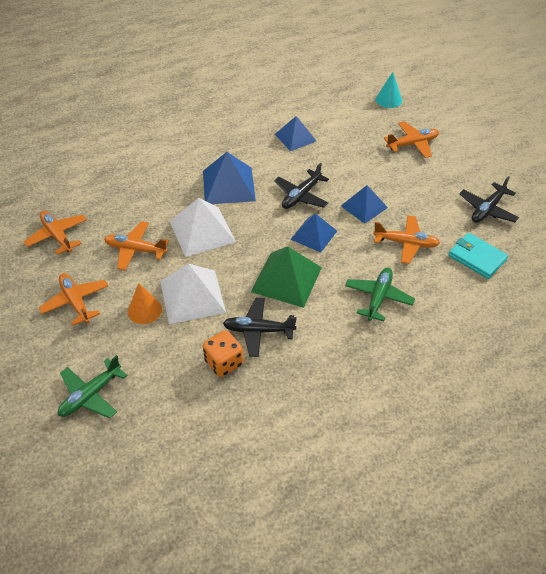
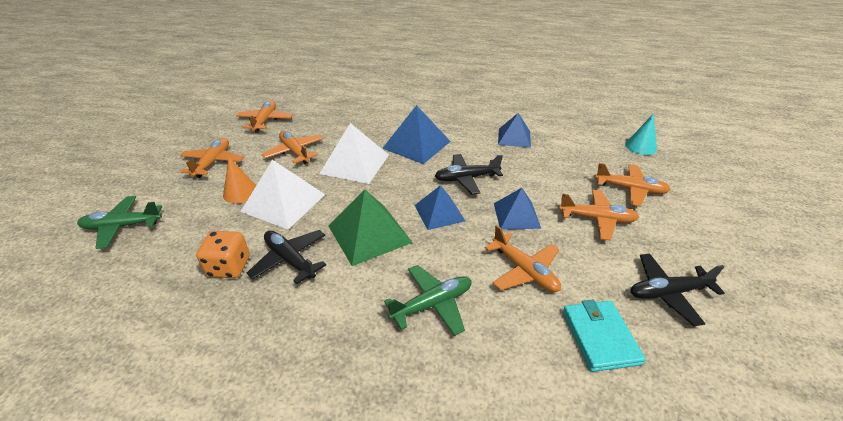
camera: 40 degrees right, 10 degrees down
(413, 180) = (597, 219): none -> orange plane

